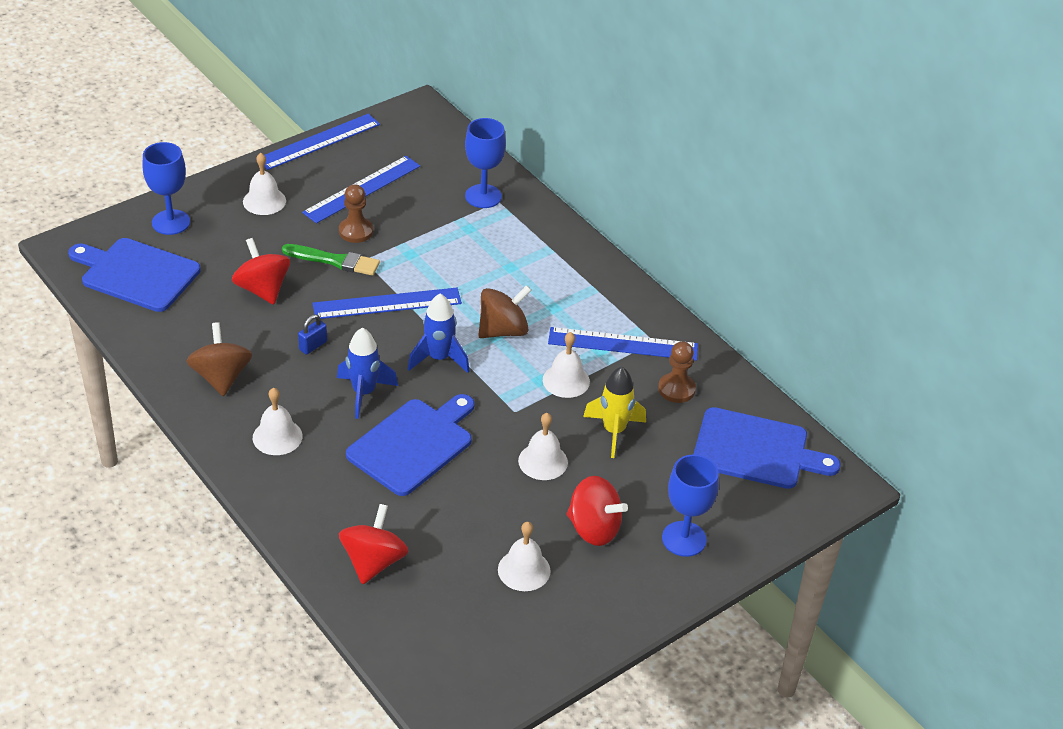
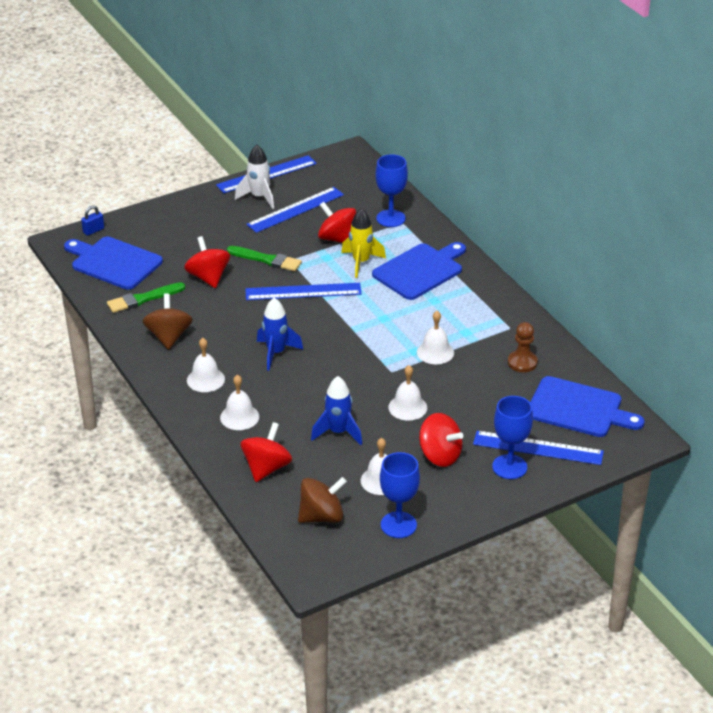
camera: 10 degrees right, 5 degrees down
(171, 222) = (144, 227): blue goblet -> blue goblet (398, 525)
(181, 324) = (143, 299): none -> green brush
(264, 201) = (218, 215): white bell -> white bell (239, 417)
(313, 174) = (259, 197): none -> white rocket
(313, 346) = (241, 318): blue padlock -> blue padlock (93, 230)
(356, 231) = (286, 239): brown pawn -> none
(413, 444) = (309, 390): blue cutting board -> blue cutting board (420, 270)
(420, 227) = (337, 239): none -> red spinning top
(439, 358) = (338, 332): blue rocket -> blue rocket (338, 432)
(503, 330) = (391, 314): brown spinning top -> brown spinning top (322, 516)
(614, 431) = (467, 389): yellow rocket -> yellow rocket (361, 262)
(623, 344) = (485, 329): blue ruler -> blue ruler (538, 448)

